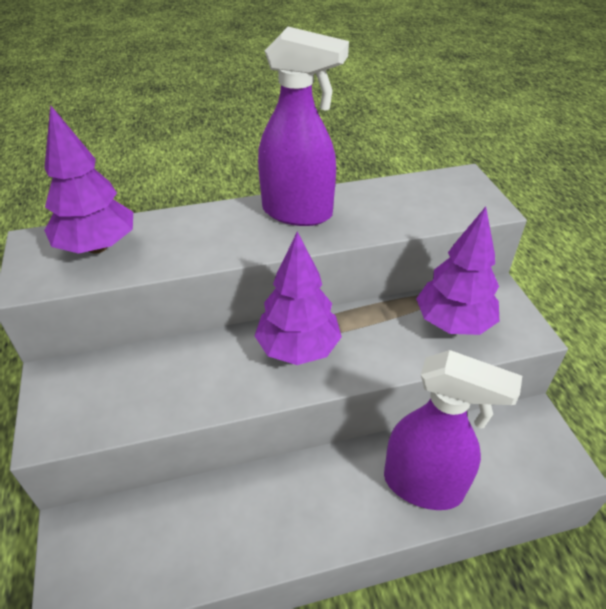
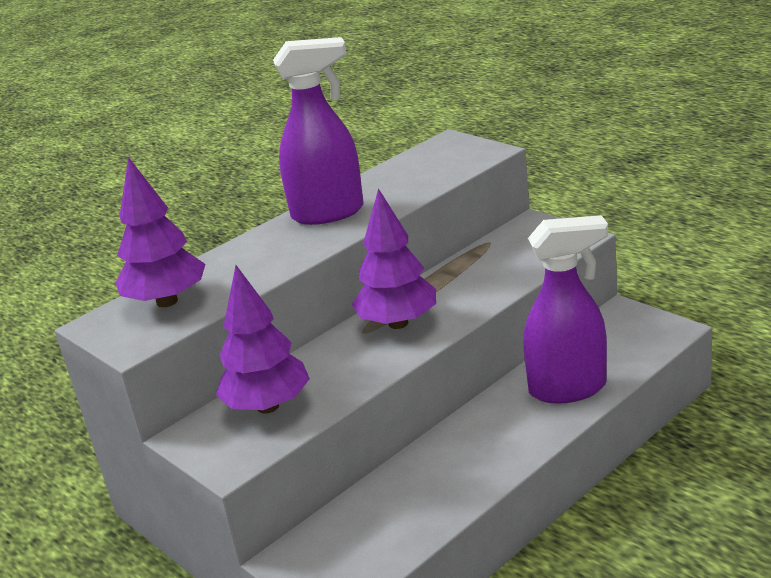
camera: 25 degrees left, 15 degrees down
(453, 323) = (513, 255): purple tree -> purple tree (268, 406)

